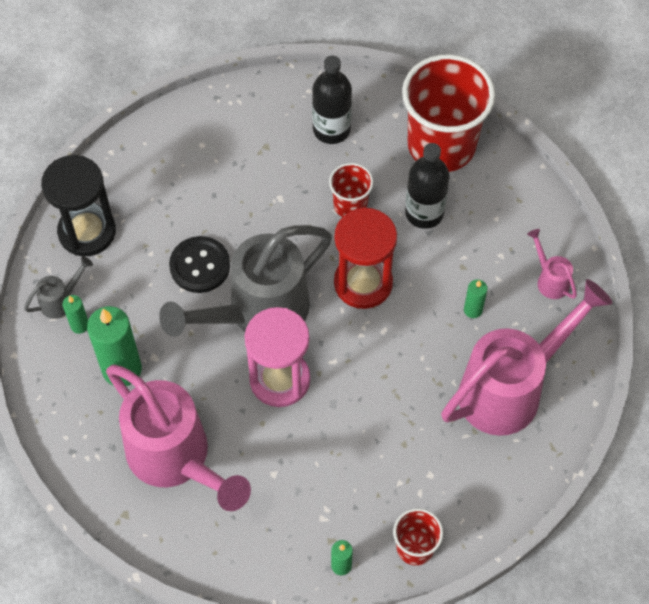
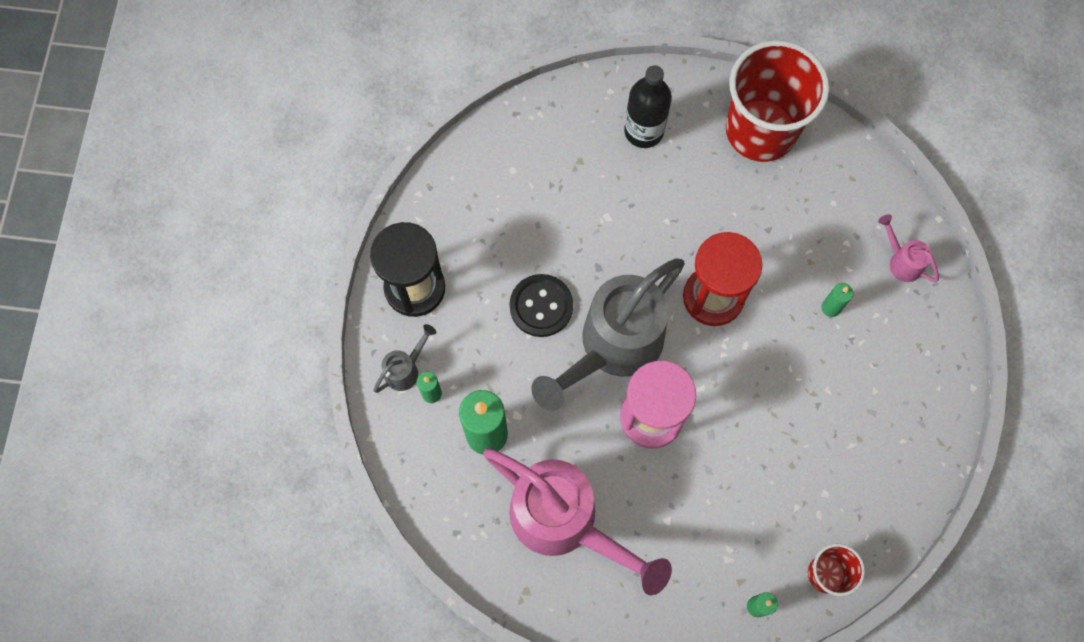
camera: 10 degrees left, 10 degrees up
(350, 205) = (681, 213): red cup -> none
(424, 213) = (759, 209): black bottle -> none
(510, 389) = (886, 387): pink watering can -> none

